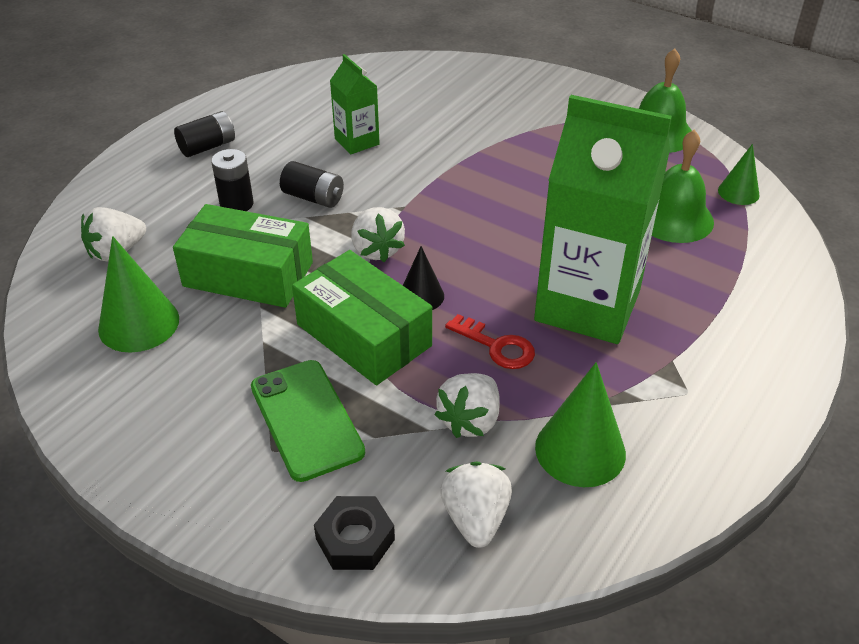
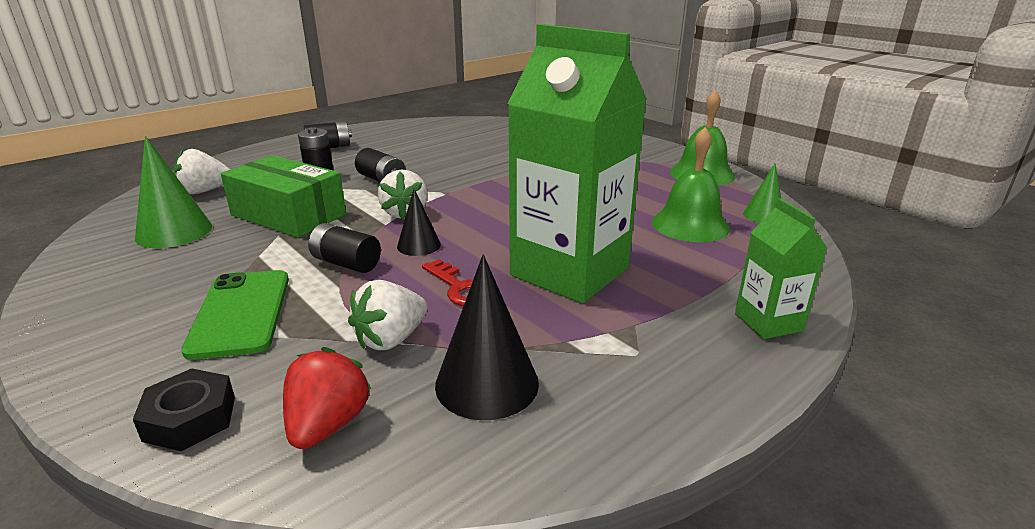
camera: 15 degrees right, 15 degrees down
(357, 142) = (442, 155): green carton -> green carton (768, 322)
(364, 335) = (346, 263): green box -> black battery
(475, 518) = (328, 425): white strawberry -> red strawberry
(580, 450) = (487, 383): green cone -> black cone

